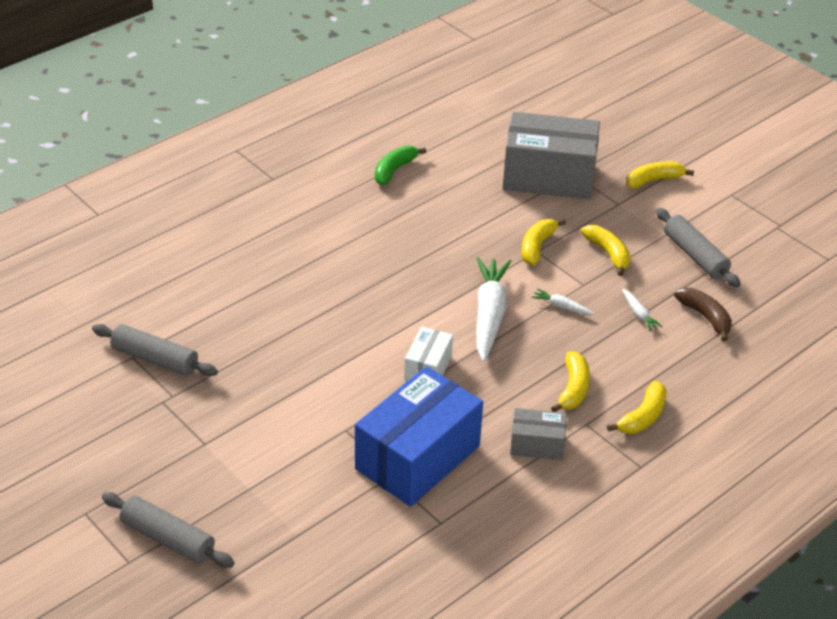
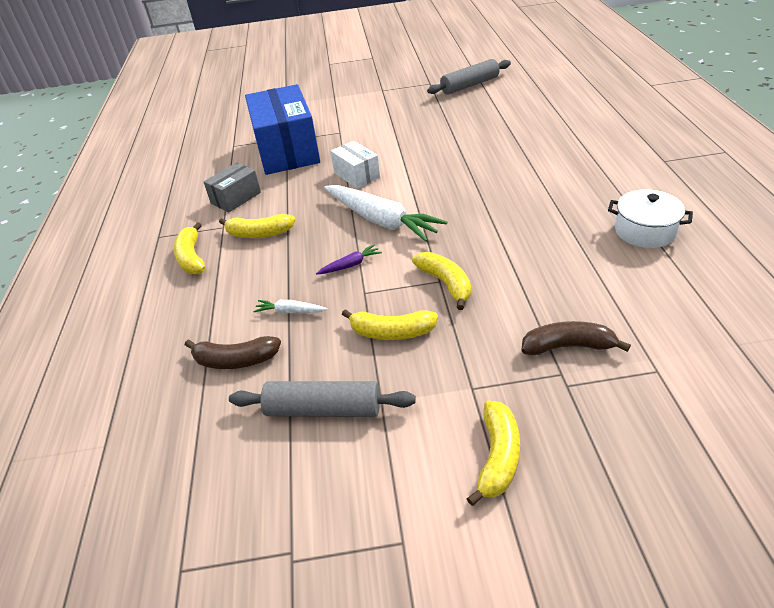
camera: 130 degrees right, 0 degrees up
(168, 538) = (330, 73): grey rolling pin -> none
(394, 170) = (644, 231): green banana -> white pot
(548, 177) = (568, 346): grey box -> brown banana
(561, 306) = (350, 265): white carrot -> purple carrot
(573, 389) = (259, 234): yellow banana -> yellow banana turned 45 degrees counterclockwise

